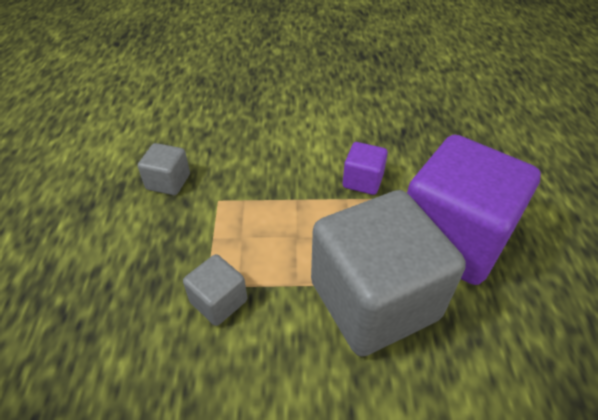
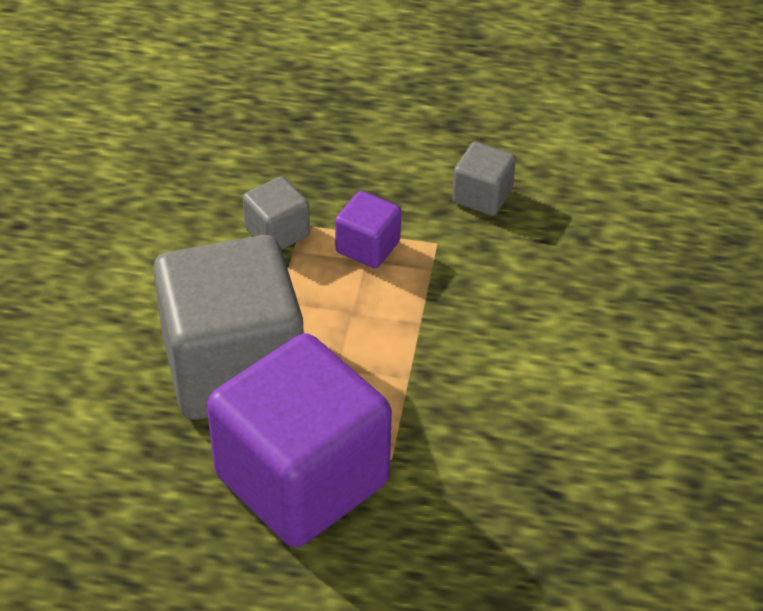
camera: 100 degrees right, 0 degrees up
(362, 181) = (440, 405): purple cube -> purple cube (367, 247)

